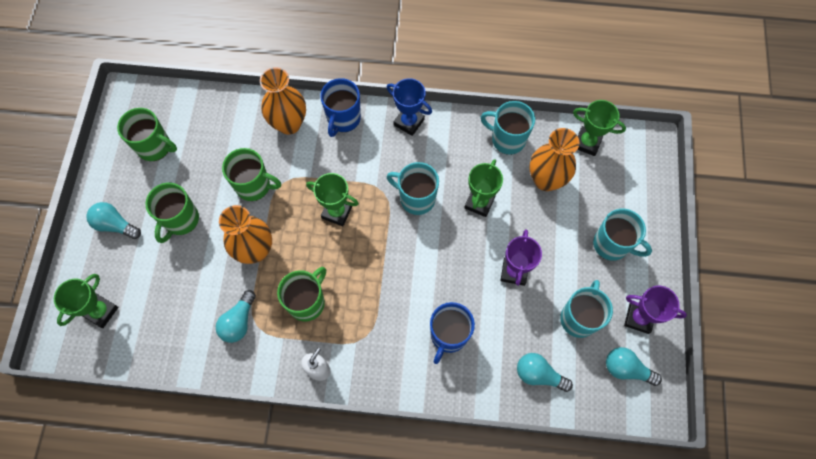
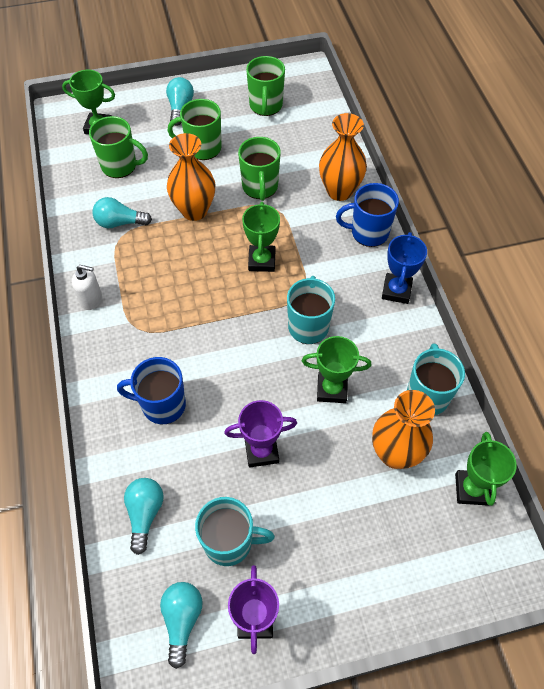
camera: 70 degrees right, 10 degrees down
(307, 302) = (157, 268): green mug -> green mug (120, 166)
(612, 245) = (343, 558): turquoise mug -> none

